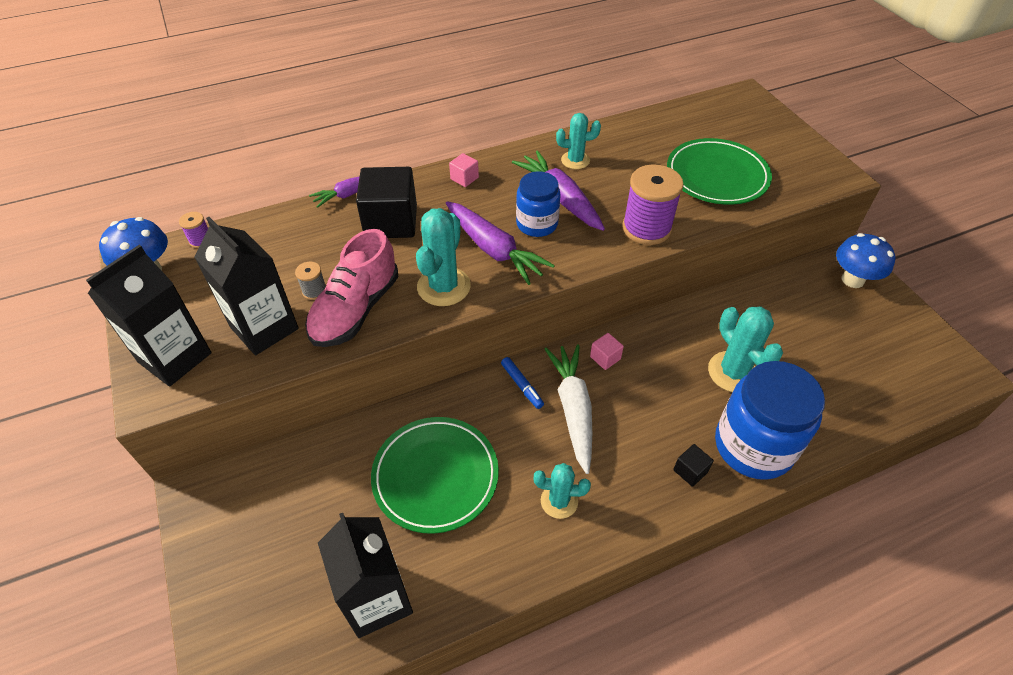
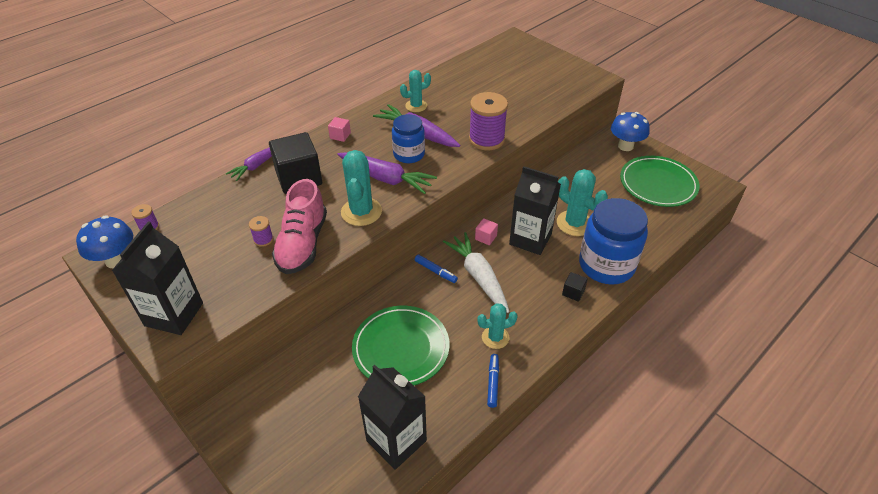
camera: 20 degrees left, 5 degrees down
(264, 328) = (237, 275): black carton -> black carton (530, 239)
(314, 291) = (263, 239): grey spool -> purple spool
(529, 564) = (493, 383): none -> blue marker
(717, 176) = (518, 95): green plate -> green plate (658, 184)

